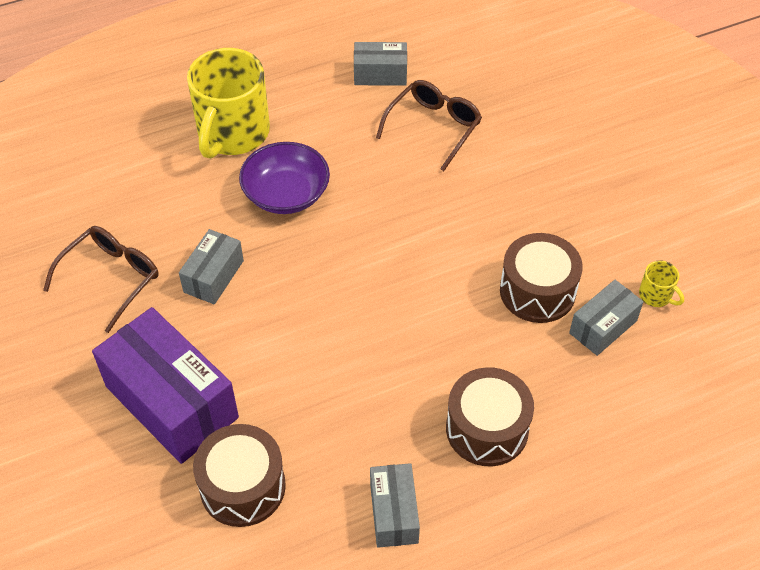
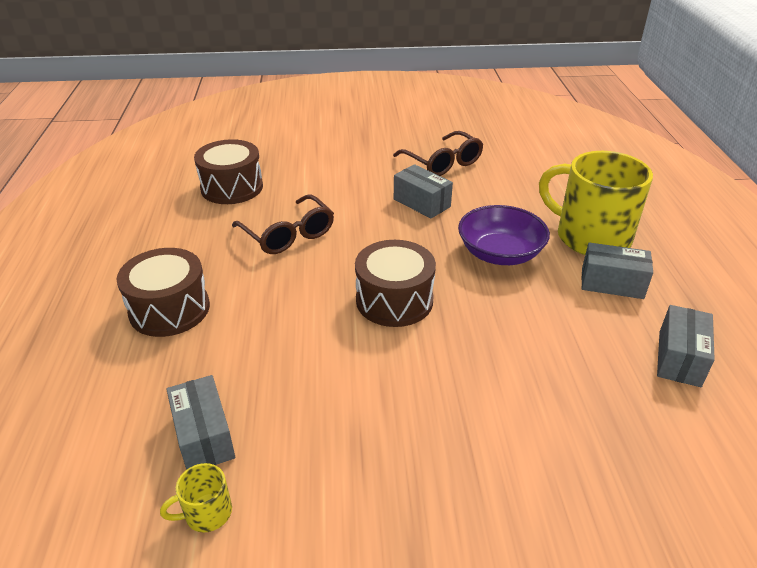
camera: 110 degrees right, 15 degrees down
(172, 402) = (319, 172): purple box -> none
(393, 513) = (150, 243): grey box -> grey box (612, 283)
(433, 128) = (573, 381): brown glasses -> brown glasses (288, 234)
(537, 291) = (287, 395): brown drum -> brown drum (394, 300)

